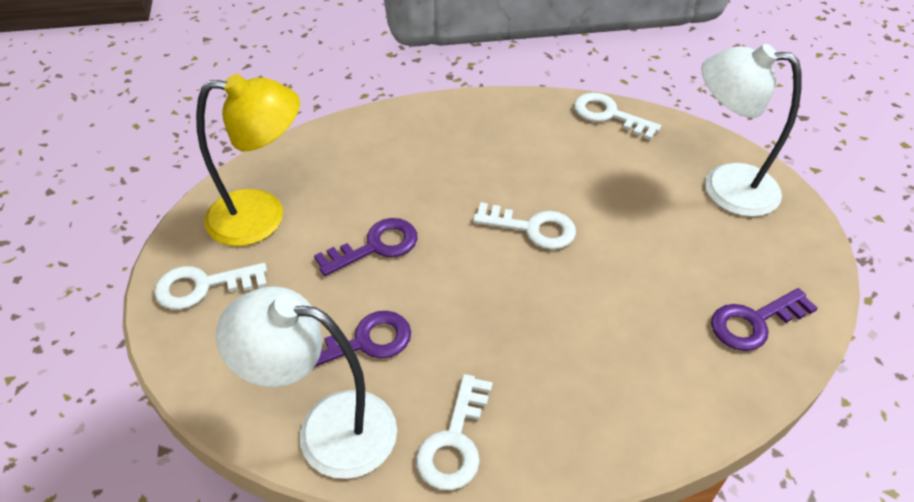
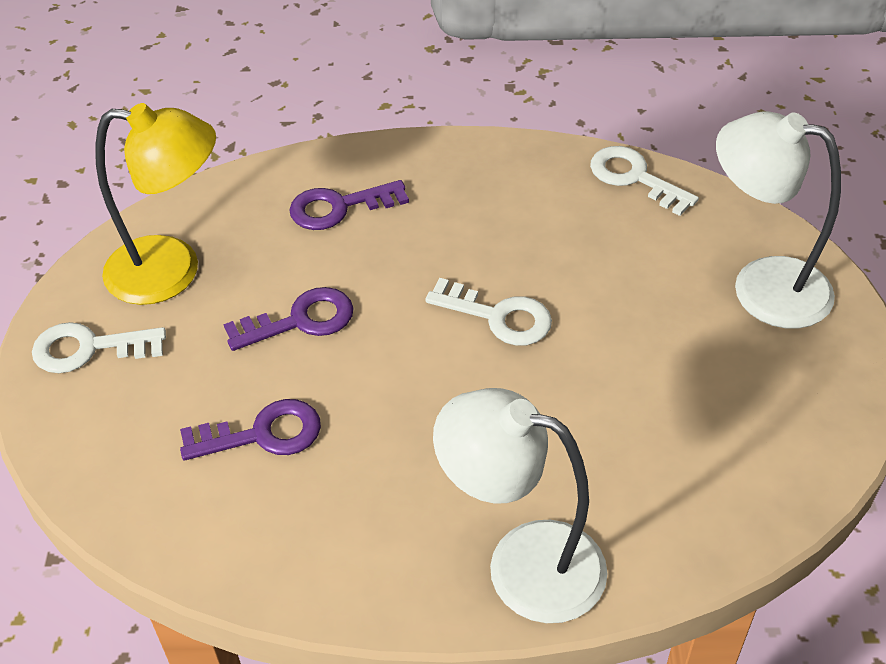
camera: 10 degrees right, 0 degrees up
(327, 429) = (201, 529): white lamp -> white lamp (522, 563)
(454, 441) = (344, 560): white key -> none
(754, 322) = (748, 461): purple key -> purple key (339, 207)

